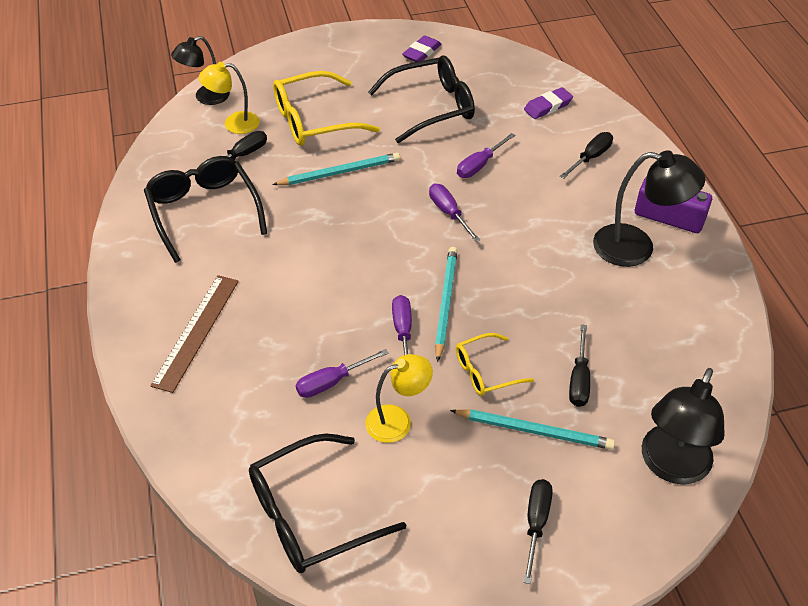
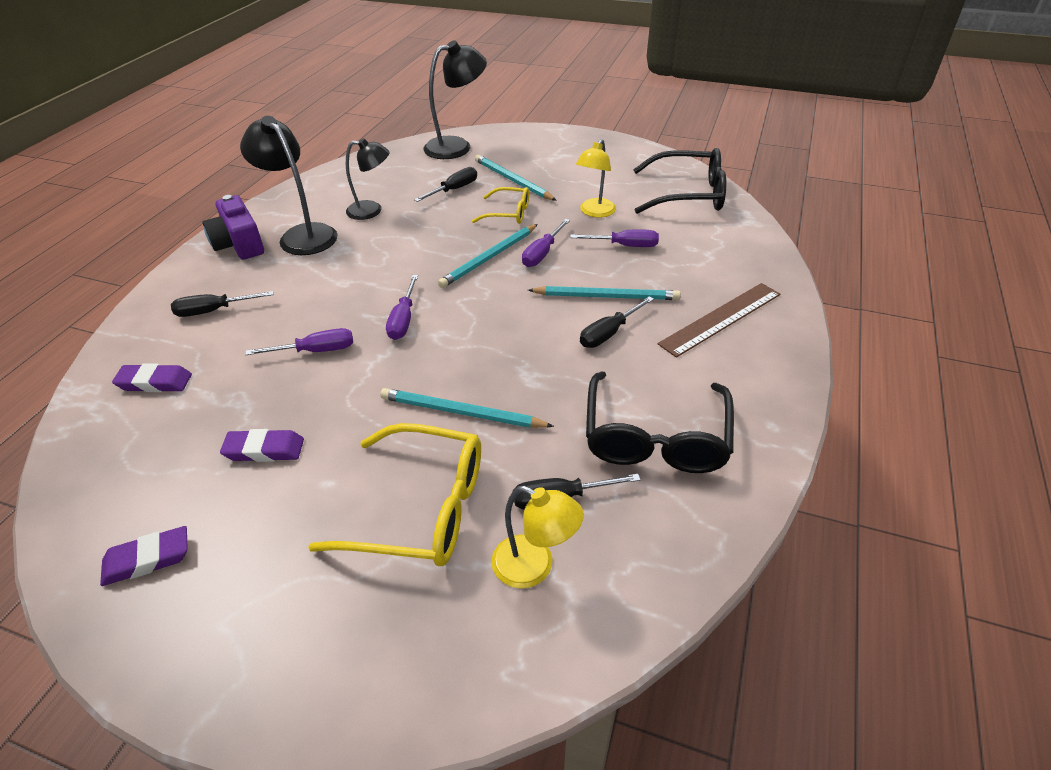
camera: 145 degrees left, 5 degrees down
(205, 97) = (544, 660): black lamp -> black lamp (372, 210)
(308, 309) = (606, 296): none -> turquoise pencil
(398, 420) = (594, 212): yellow lamp -> yellow lamp turned 75 degrees counterclockwise
(431, 107) = (264, 450): black glasses -> purple eraser
(536, 523) = (557, 153): black screwdriver -> black screwdriver (609, 333)

